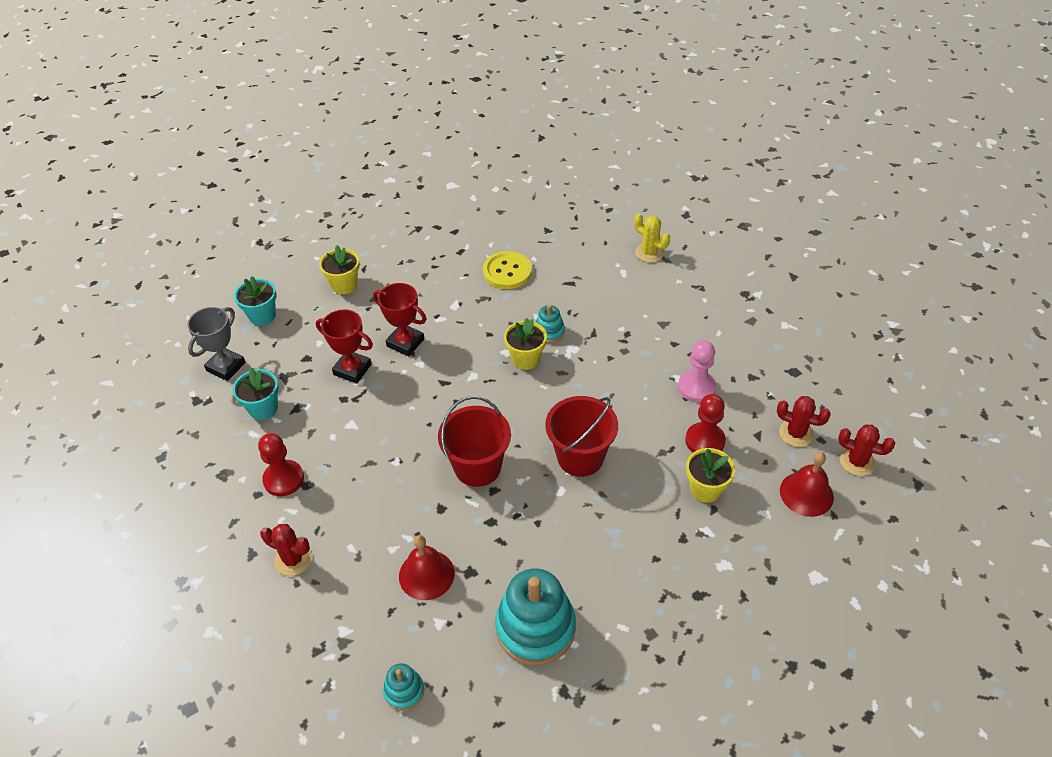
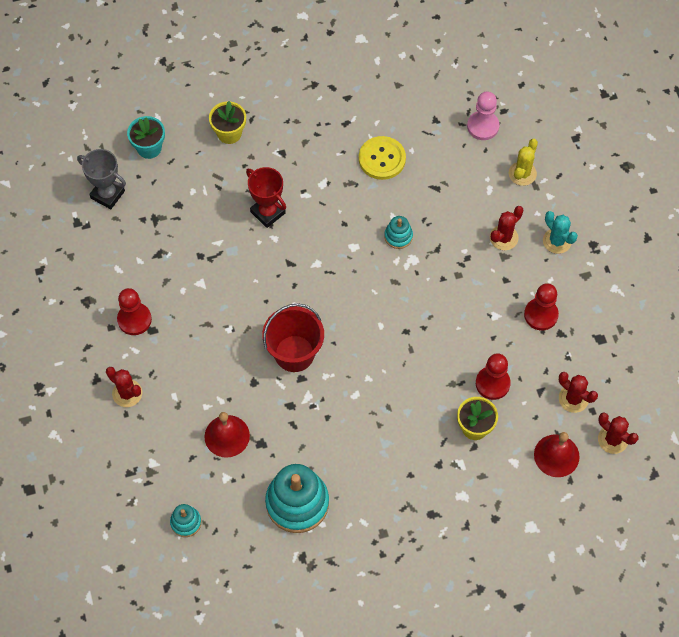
camera: 15 degrees right, 15 degrees up
(226, 367) = (107, 194): grey trophy -> grey trophy turned 75 degrees clockwise
(263, 408) = (131, 246): turquoise flower pot -> none
(352, 369) = (215, 228): red trophy -> none
(526, 359) = (368, 259): yellow flower pot -> none
(580, 457) = (382, 368): red bucket -> none
(649, 253) = (522, 173): yellow cactus -> yellow cactus turned 60 degrees clockwise
(655, 308) = (503, 238): none -> red cactus
(696, 387) = (507, 330): pink pawn -> pink pawn (483, 126)
(709, 299) = (557, 241): none -> turquoise cactus
(724, 365) = (541, 315): none -> red pawn

